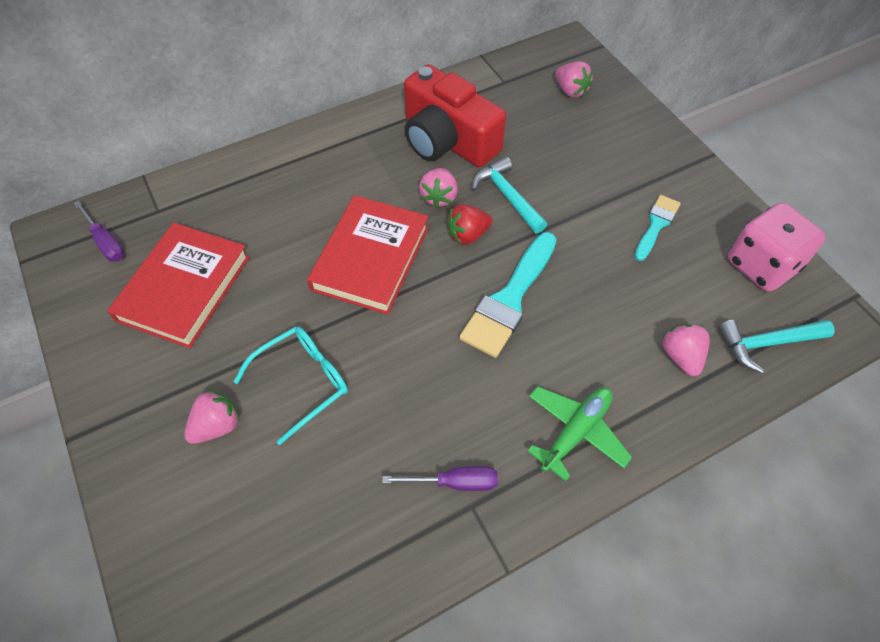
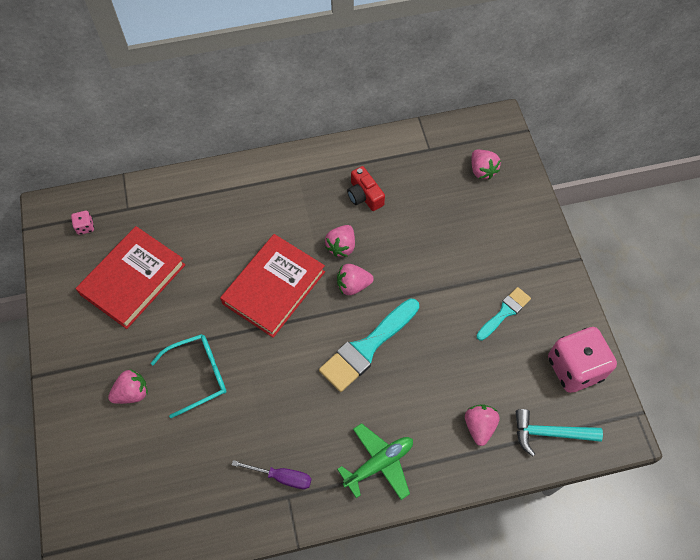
camera: 15 degrees right, 5 degrees up
(106, 242) = (85, 227): purple screwdriver -> pink dice
(447, 140) = (364, 195): red camera -> red camera, size x0.49
(467, 235) = (353, 285): red strawberry -> pink strawberry
(507, 196) = (395, 258): turquoise hammer -> none

